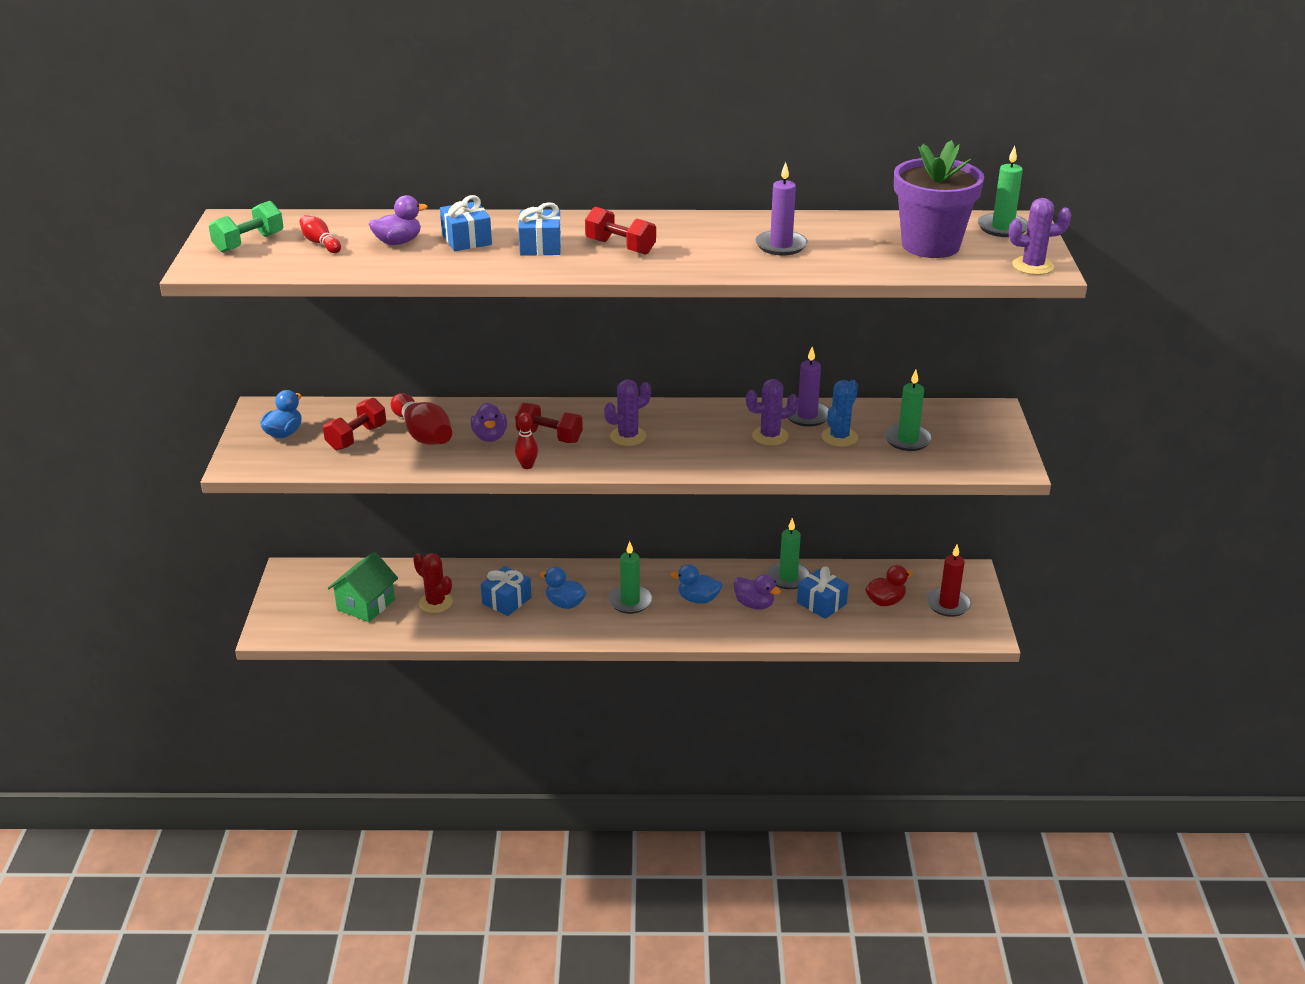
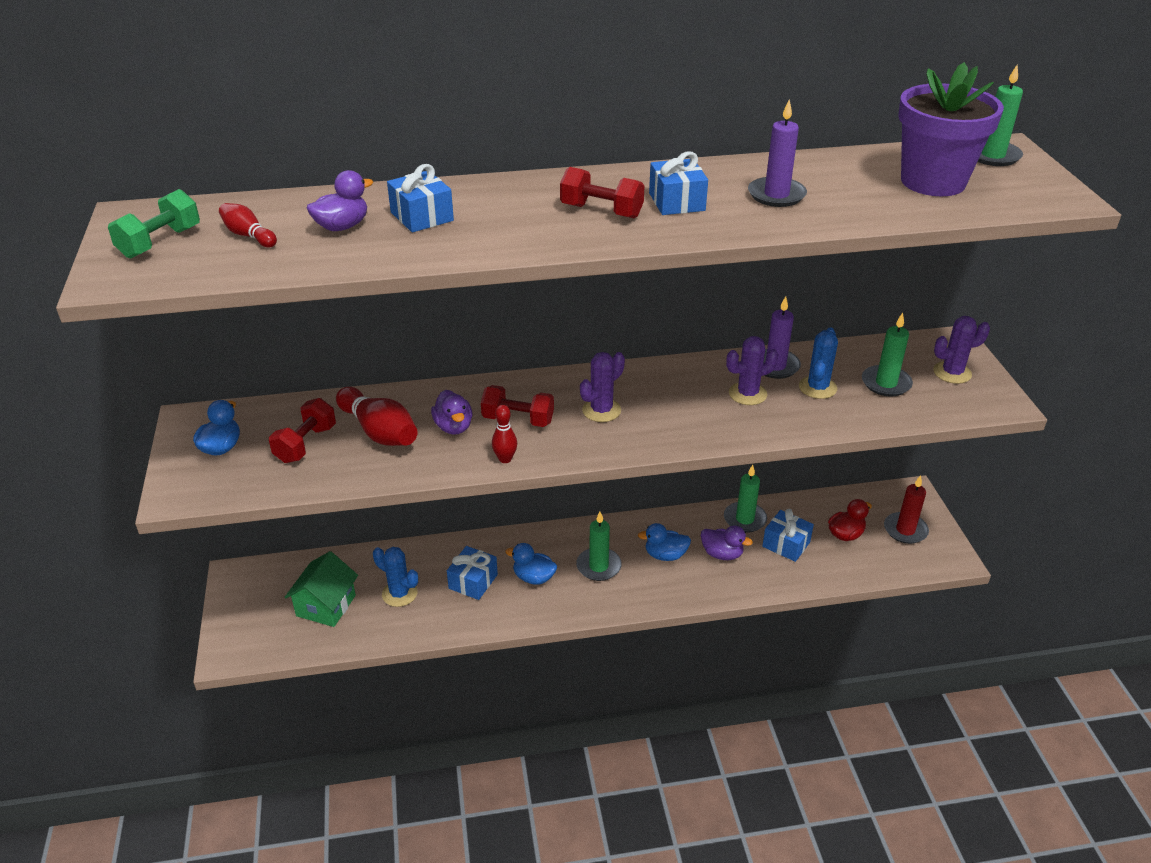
camera: 10 degrees left, 5 degrees up
(435, 603) = (399, 594): red cactus -> blue cactus
(540, 246) = (510, 217): blue gift -> blue gift (676, 202)
(1033, 266) = (1053, 197): purple cactus -> purple cactus (952, 373)

